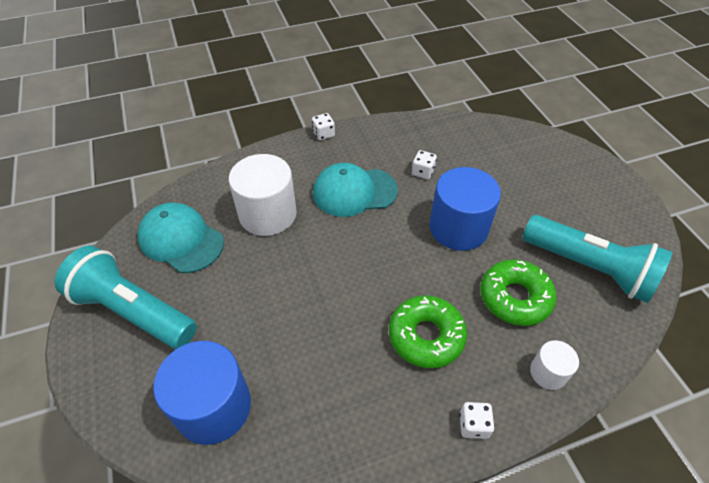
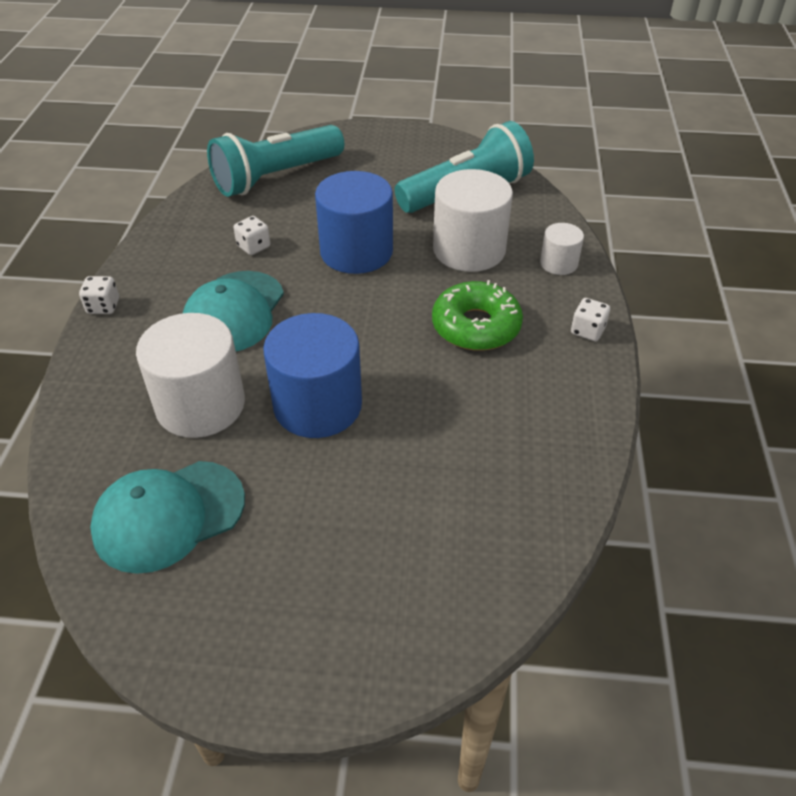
camera: 65 degrees left, 5 degrees down
(133, 311) = (262, 603): turquoise flashlight -> turquoise flashlight (276, 177)
(213, 406) = (466, 538): blue cylinder -> blue cylinder (317, 405)
(515, 298) = (469, 250): green donut -> white cylinder

